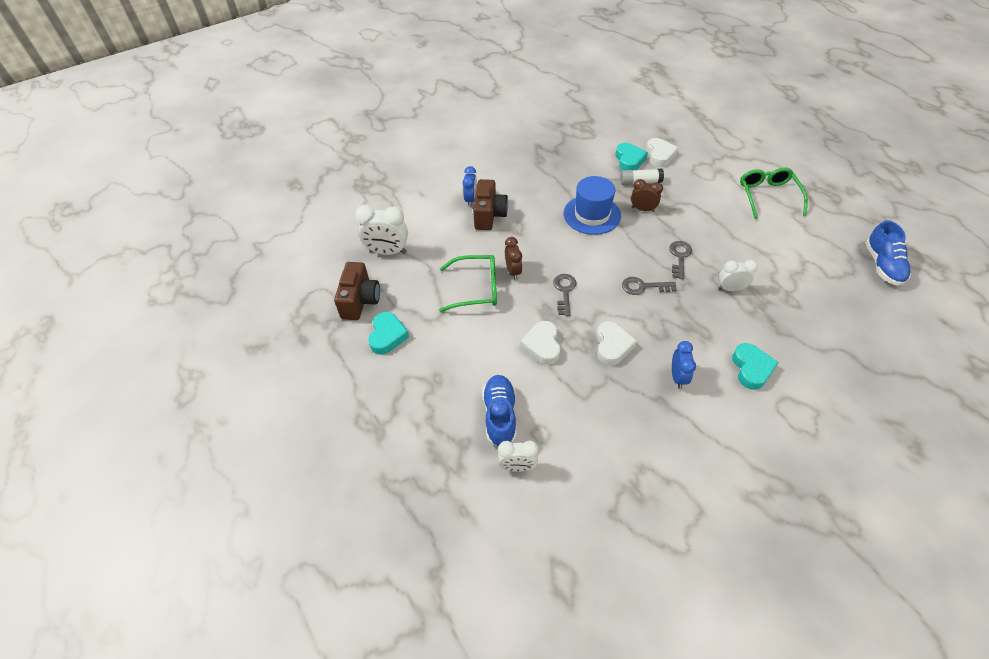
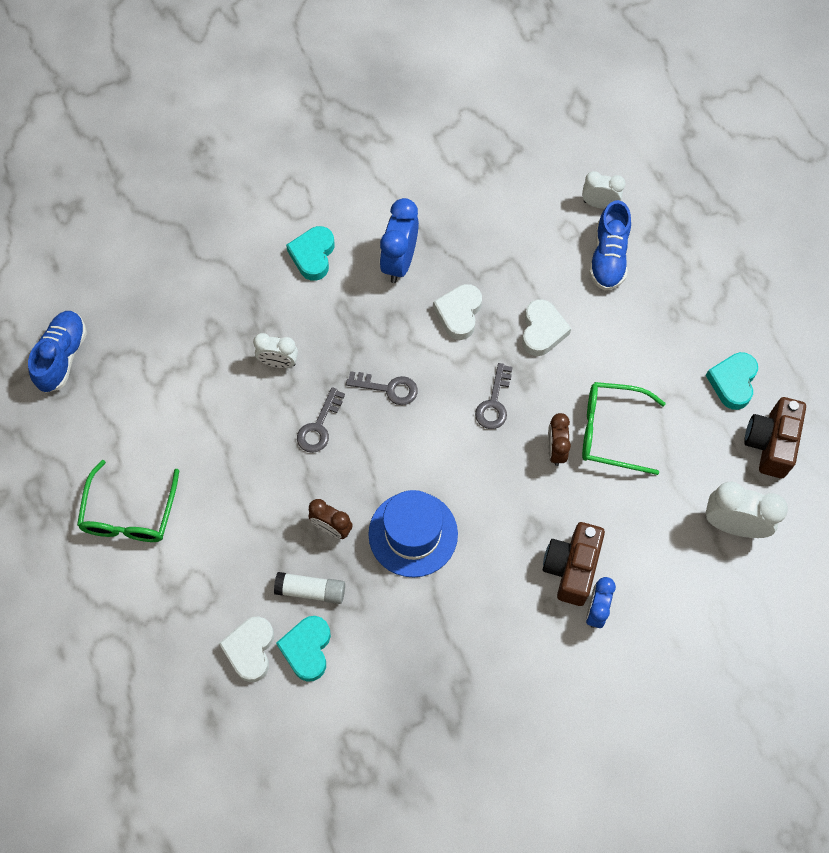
camera: 170 degrees left, 15 degrees up
(678, 377) = (399, 262): blue clock -> blue clock, size x1.58

